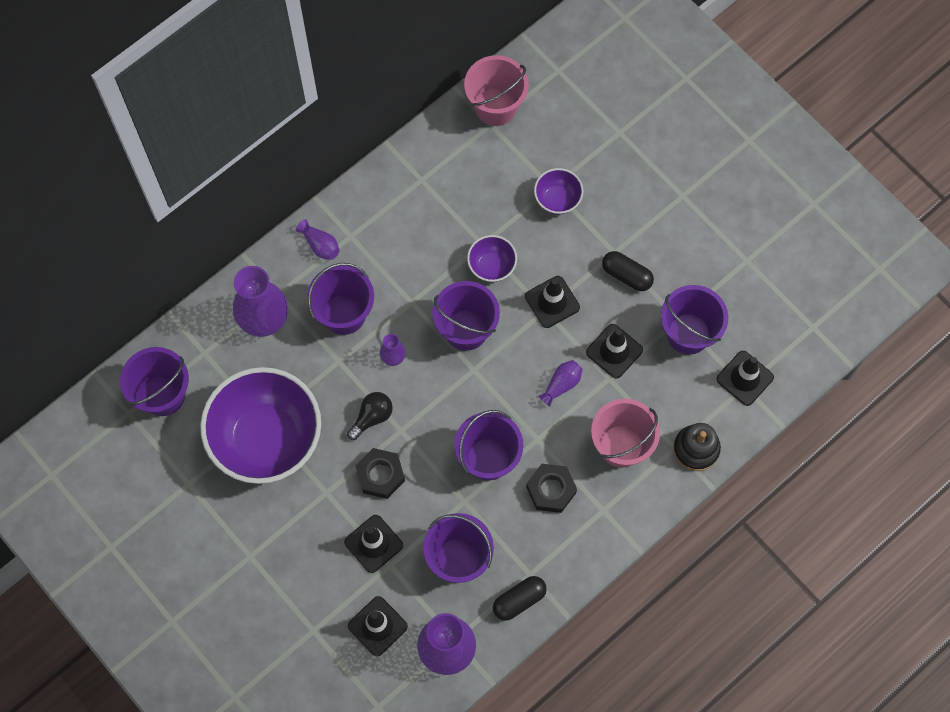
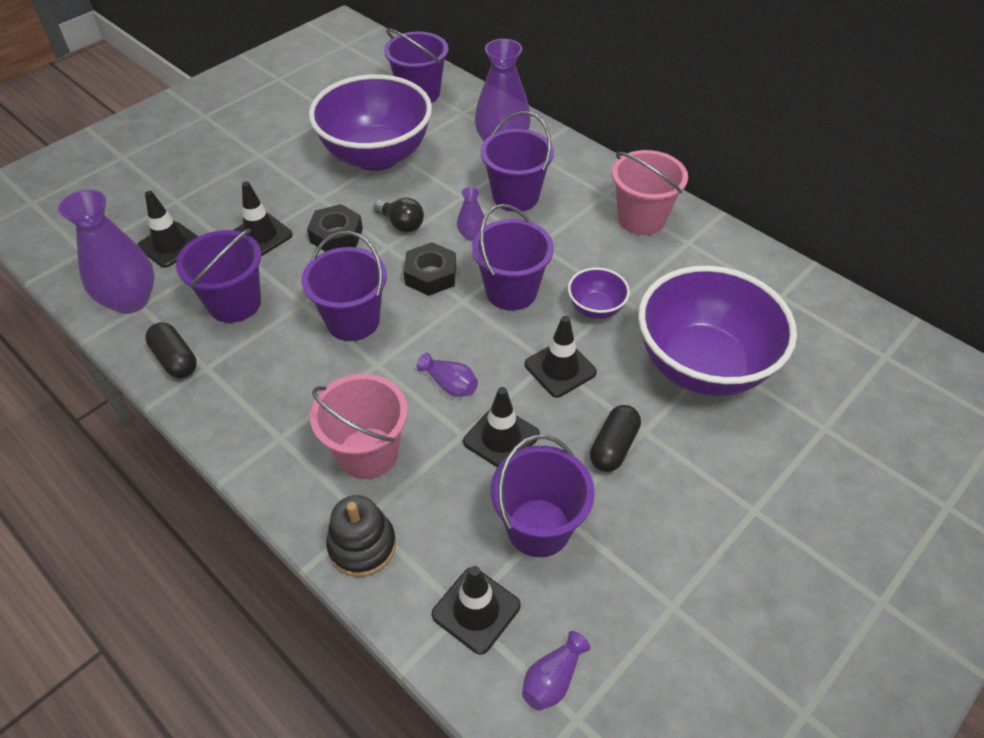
camera: 85 degrees right, 20 degrees down
(320, 245) = (589, 174): purple vase -> purple vase (552, 679)
(495, 107) = (806, 299): pink bucket -> pink bucket (641, 219)
(551, 490) = (311, 382): black nut -> black nut (431, 275)
(557, 199) = (702, 366): purple bowl -> purple bowl, size x2.29

